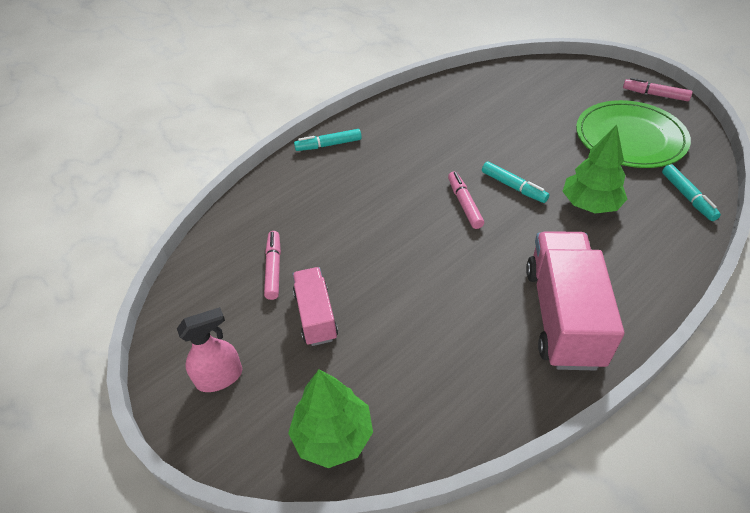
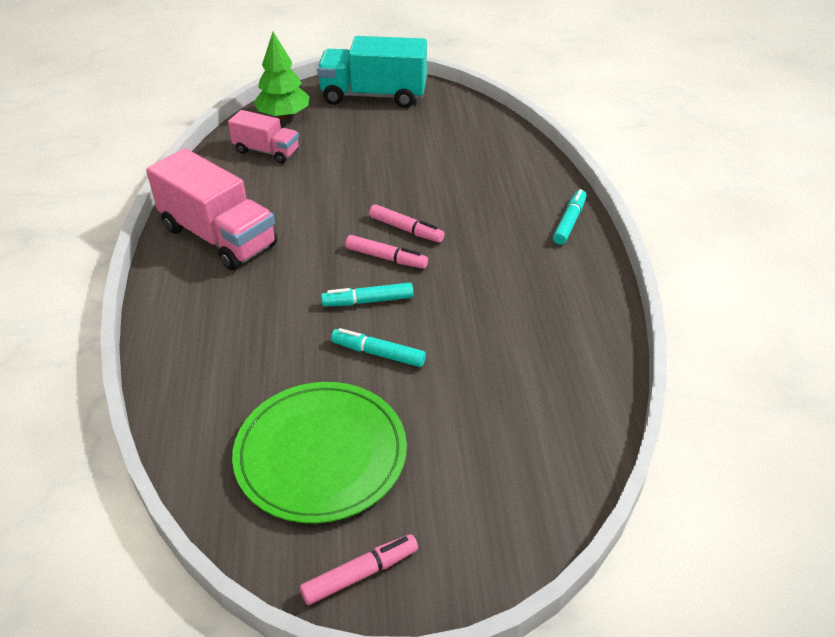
camera: 125 degrees right, 5 degrees down
(220, 377) = (374, 96): pink spray bottle -> turquoise truck
(274, 268) = (438, 139): pink marker -> pink marker (406, 229)
(316, 316) = (372, 140): pink truck -> pink truck (266, 151)
(590, 204) = (282, 334): green tree -> none
(687, 197) = (194, 414): turquoise marker -> turquoise marker (378, 353)

